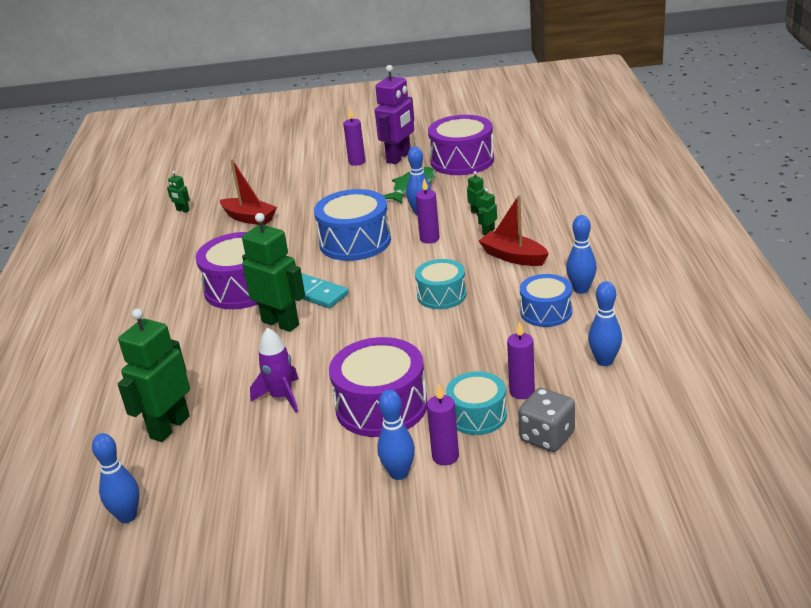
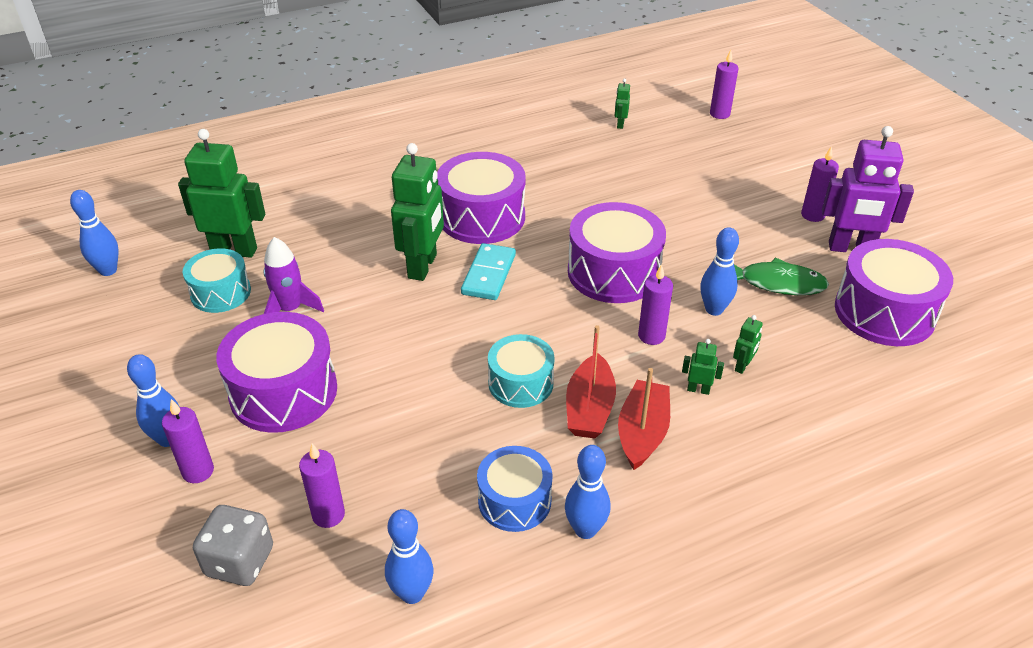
camera: 65 degrees right, 10 degrees up
(213, 170) = (719, 114): none -> purple candle
(249, 218) = (627, 174): red boat -> red boat (589, 408)
(355, 242) = (613, 272): blue drum -> purple drum
(477, 415) = (276, 481): turquoise drum -> turquoise drum (221, 292)

